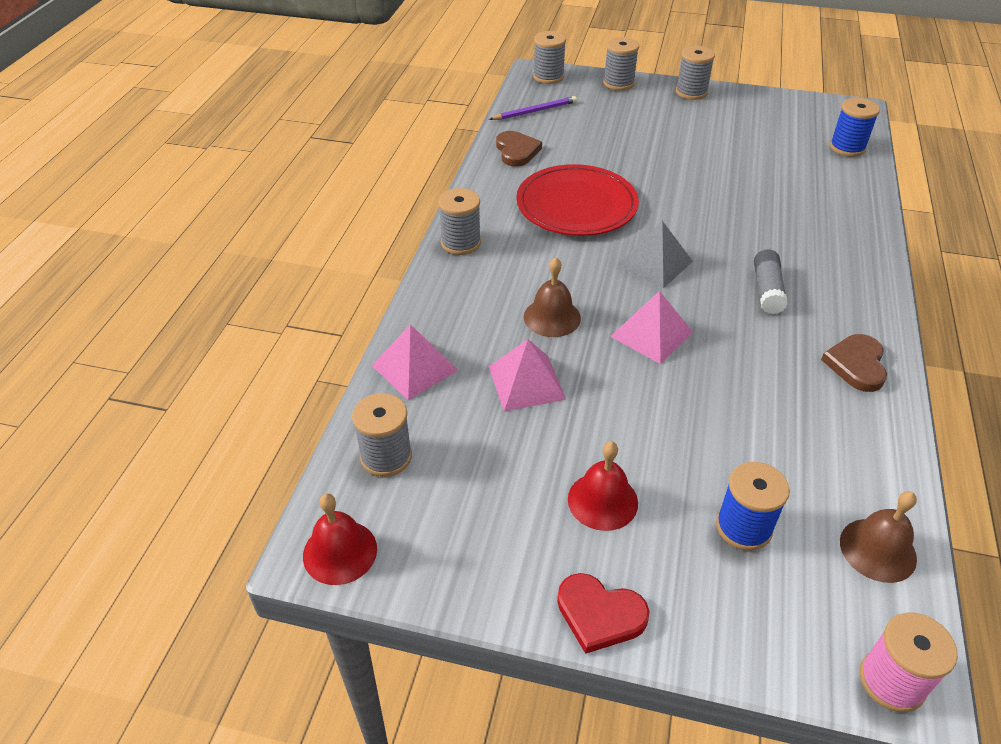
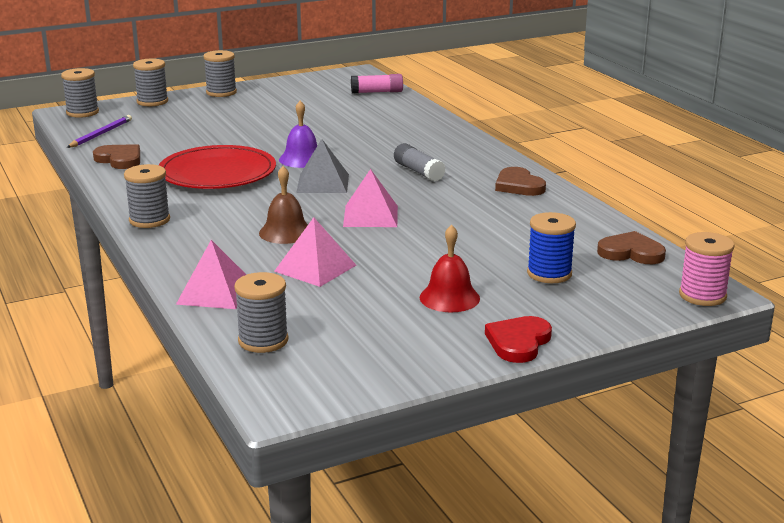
camera: 40 degrees left, 20 degrees down
(340, 552) = (301, 395): red bell -> none
(599, 614) = (518, 342): red heart -> red heart turned 135 degrees clockwise
(670, 218) = (302, 159): none -> purple bell
(847, 147) = (377, 92): blue spool -> pink glue stick
(878, 549) = (631, 252): brown bell -> brown heart

